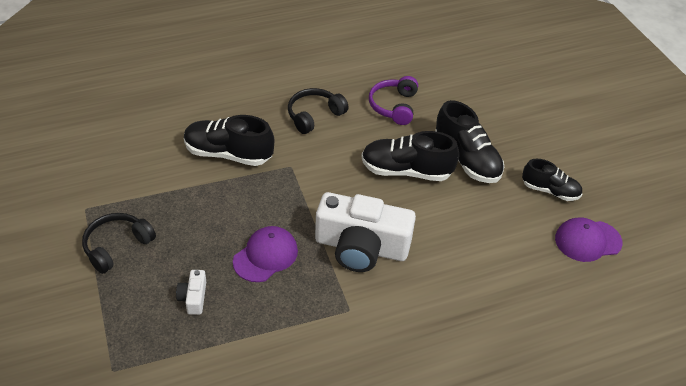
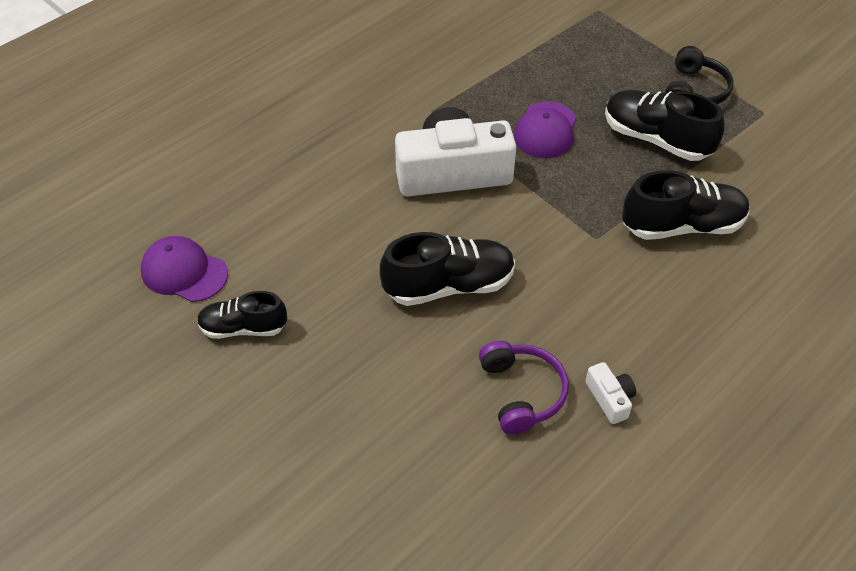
camera: 160 degrees right, 5 degrees up
(193, 298) = (582, 75): white camera -> white camera (610, 398)
(314, 116) = (623, 327): black headphones -> none
(466, 160) = (374, 335): black shoe -> black shoe (656, 139)
(587, 241) = (184, 272): purple cap -> purple cap turned 120 degrees counterclockwise

